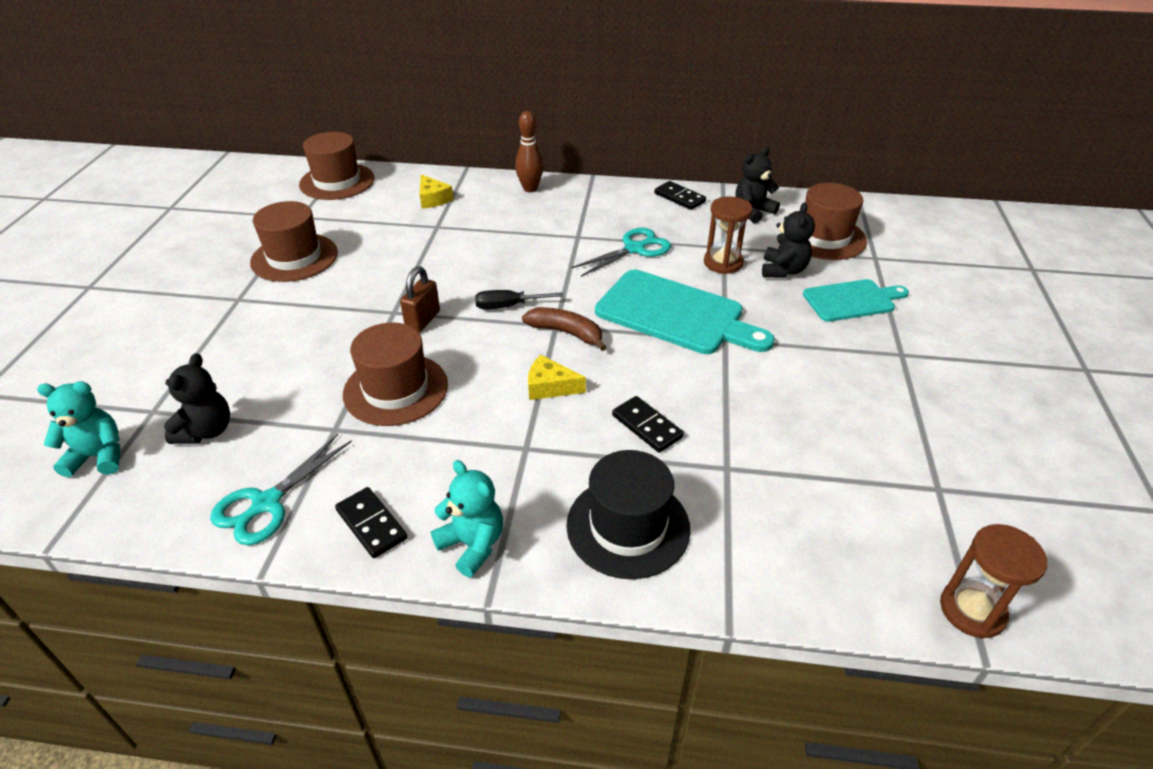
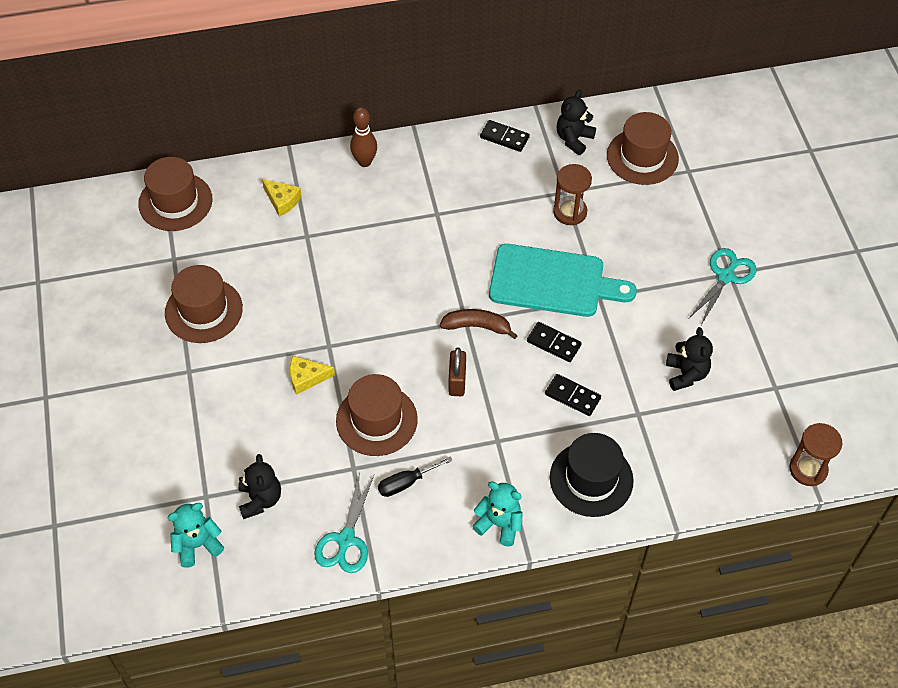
camera: 20 degrees left, 15 degrees up
(371, 524) = (426, 531): black domino -> black domino (553, 343)
(423, 320) = (358, 347): brown padlock -> brown padlock (457, 381)
(508, 306) = (418, 312): black screwdriver -> black screwdriver (406, 483)
(550, 386) = (489, 382): yellow cheese -> yellow cheese (306, 378)
(635, 249) = (491, 216): turquoise scissors -> turquoise scissors (726, 276)
(783, 270) = (620, 207): black teddy bear -> black teddy bear (686, 374)
(852, 300) = (681, 227): turquoise cutting board -> none

